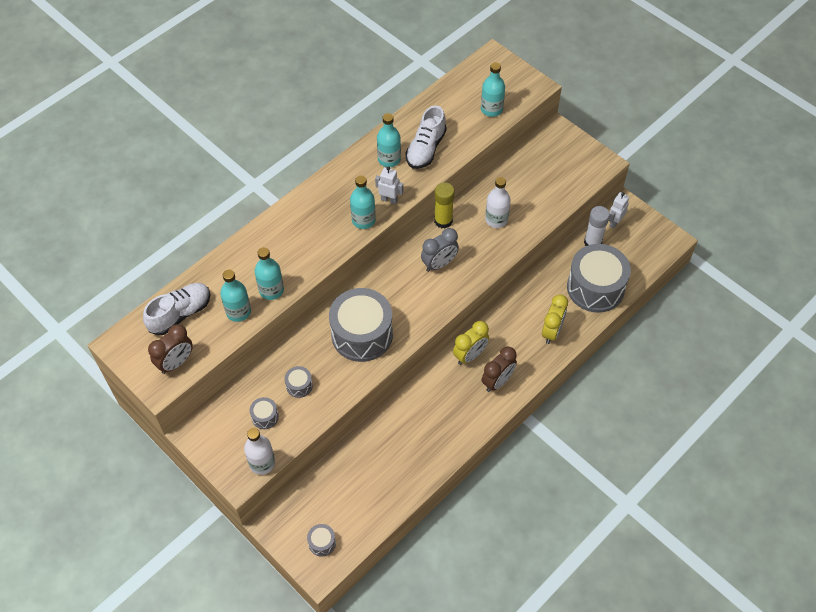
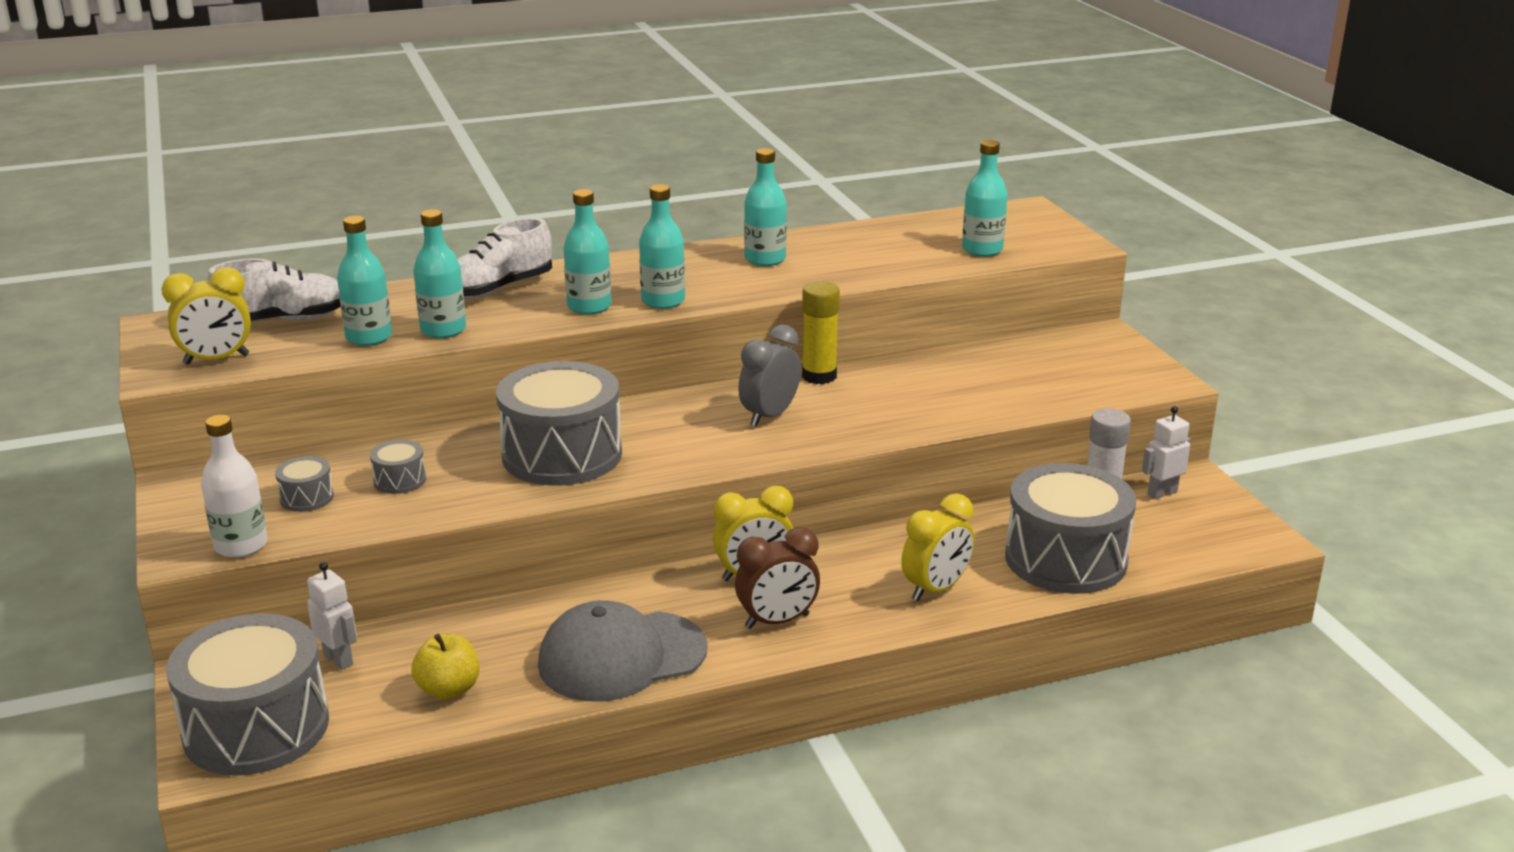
camera: 25 degrees right, 30 degrees down
(176, 363) = (216, 360): brown clock -> yellow clock
(322, 543) = (256, 727): grey drum -> grey drum, size x2.39
(330, 240) = (589, 306): none -> turquoise bottle
(387, 484) = (449, 689): none -> yellow apple
(389, 199) = (726, 292): white robot -> white robot (338, 659)
(426, 149) = (835, 262): white shoe -> white shoe (498, 289)
(439, 264) = (769, 416): grey clock -> grey clock turned 135 degrees clockwise
(446, 432) = (622, 657): none -> grey cap
(496, 219) = (914, 395): white bottle -> none

